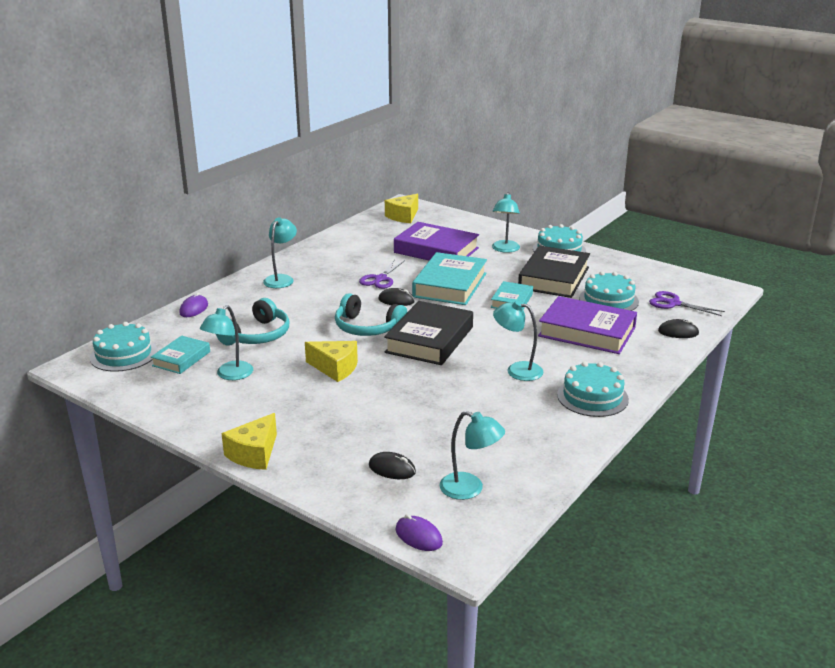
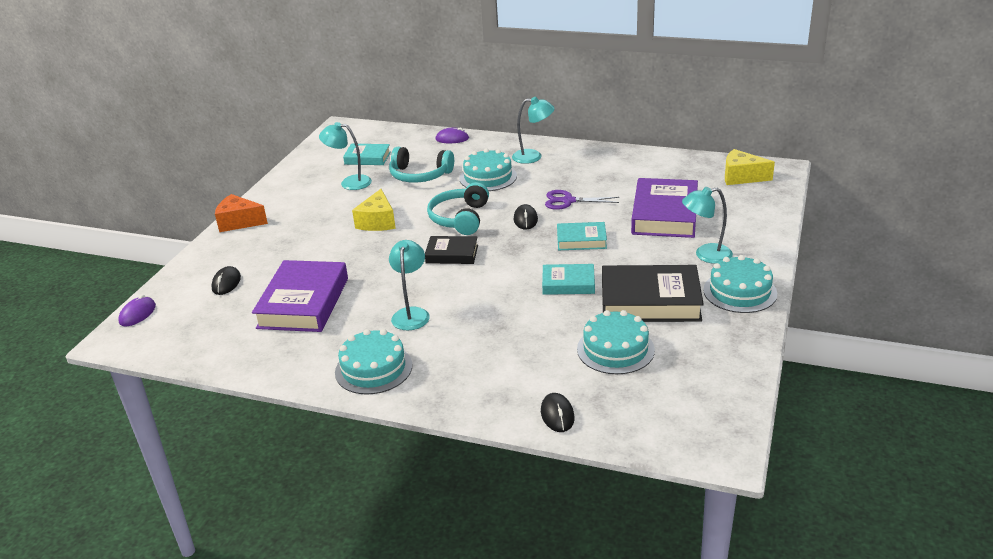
camera: 75 degrees right, 5 degrees up
(123, 354) = (365, 137): turquoise cake -> turquoise cake (488, 177)
(254, 454) = (239, 222): yellow cheese -> orange cheese
(429, 340) = (452, 254): black book -> black book, size x0.56
(450, 285) = (581, 240): turquoise book -> turquoise book, size x0.56
(470, 489) = (201, 325): turquoise lamp -> none
(587, 332) = (520, 345): purple book -> purple book (303, 303)
(673, 303) = (640, 403): purple scissors -> none

